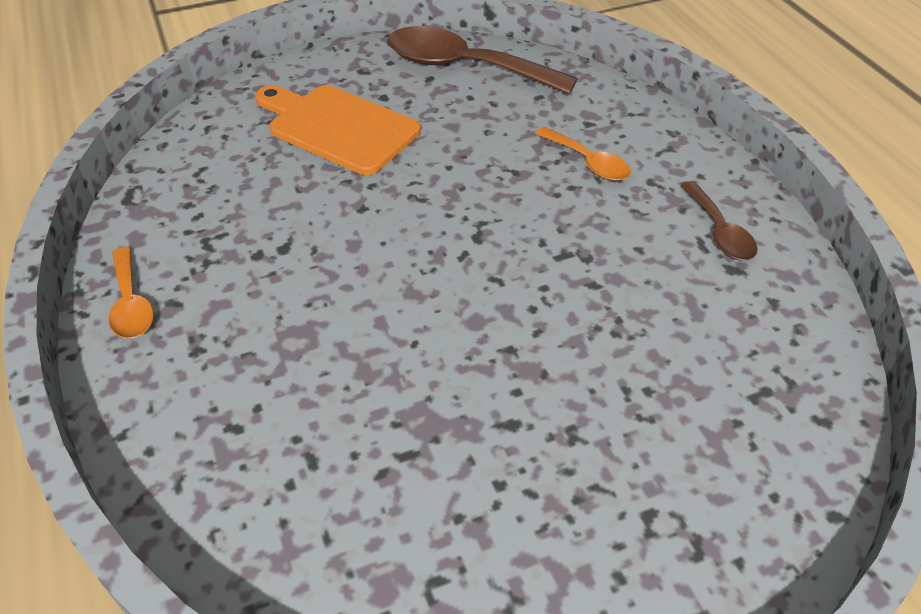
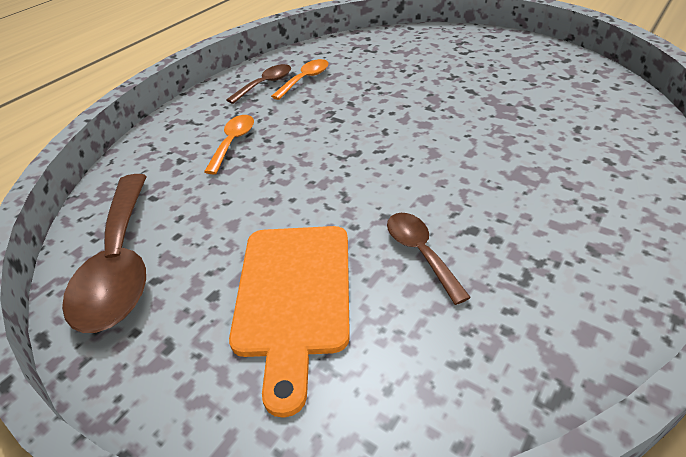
camera: 120 degrees left, 5 degrees down
(131, 304) = (630, 271): orange spoon -> orange spoon (305, 79)
(298, 203) = (420, 252): none -> brown spoon

